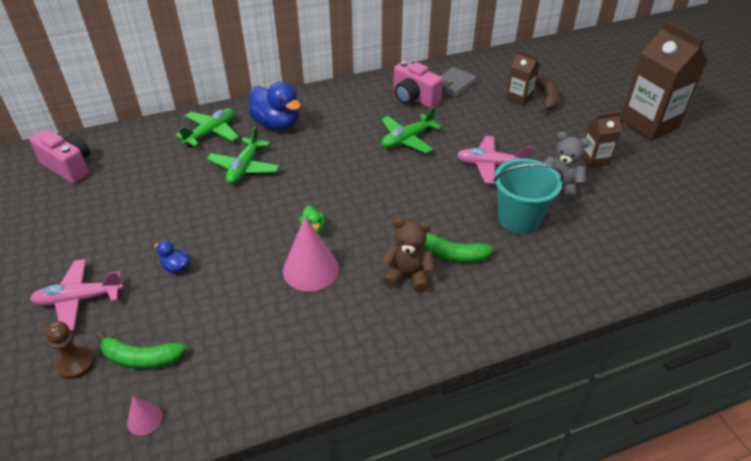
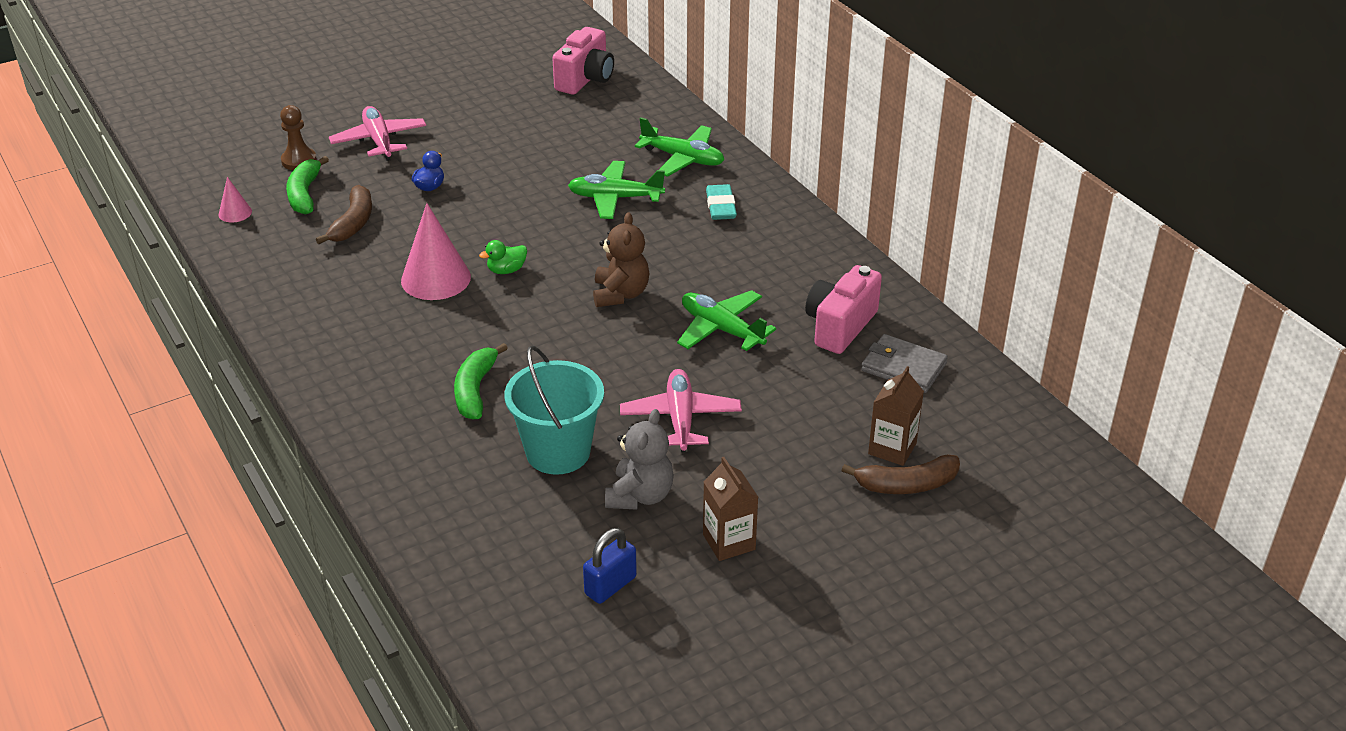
camera: 80 degrees right, 5 degrees down
(208, 321) = (353, 223): none -> brown banana
(277, 124) = (720, 206): blue duck -> turquoise eraser
(408, 275) = (432, 355): brown teddy bear -> brown teddy bear (620, 294)
(635, 207) = (610, 585): none -> blue padlock
(649, 124) = (869, 627): brown carton -> none

